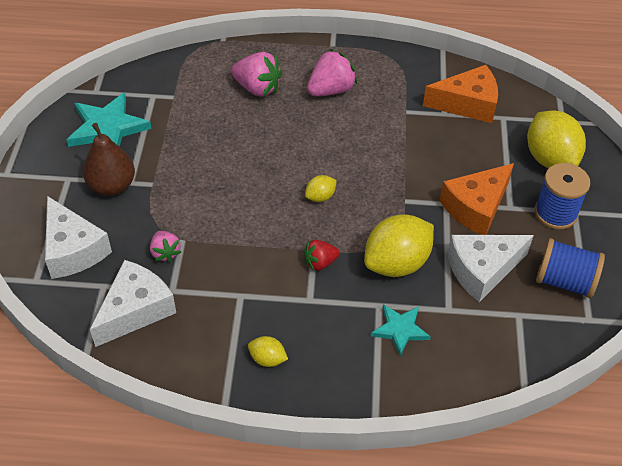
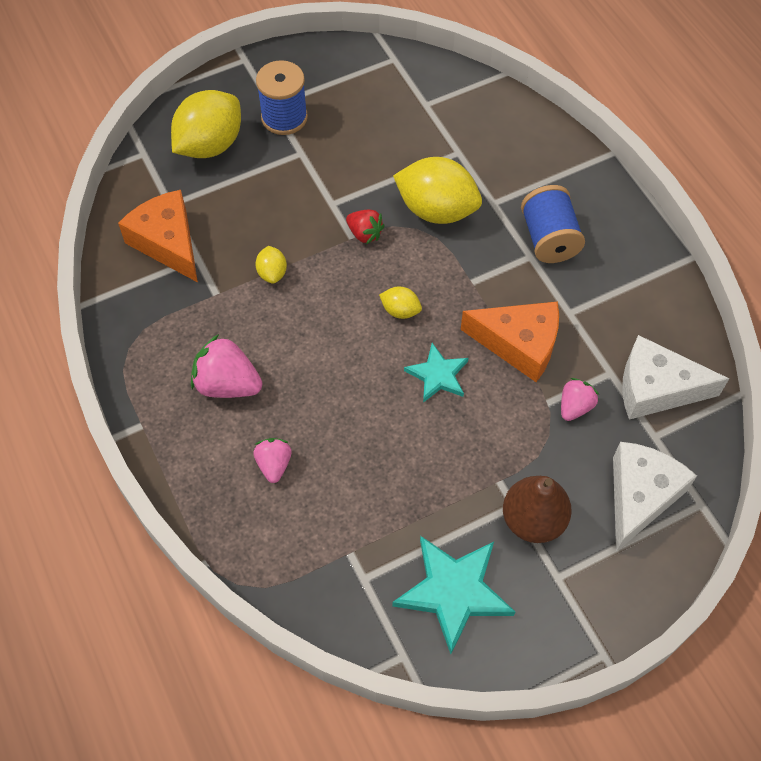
camera: 120 degrees left, 10 degrees up
(257, 88) = (274, 464): pink strawberry -> pink strawberry, size x0.60
(267, 359) = (615, 255): yellow lemon -> yellow lemon (272, 273)
(320, 263) = (482, 269): red strawberry -> red strawberry (365, 234)
(400, 329) = (507, 176): turquoise star -> turquoise star (437, 375)
(476, 207) = (320, 178): orange cheese -> orange cheese (519, 344)
(482, 270) = (396, 145): white cheese -> none
(564, 281) = (364, 86): blue spool -> blue spool (549, 239)

